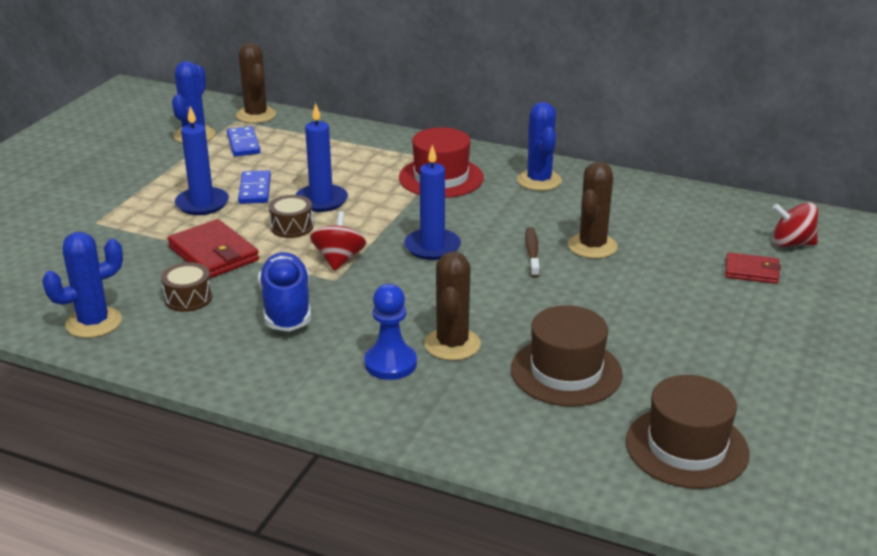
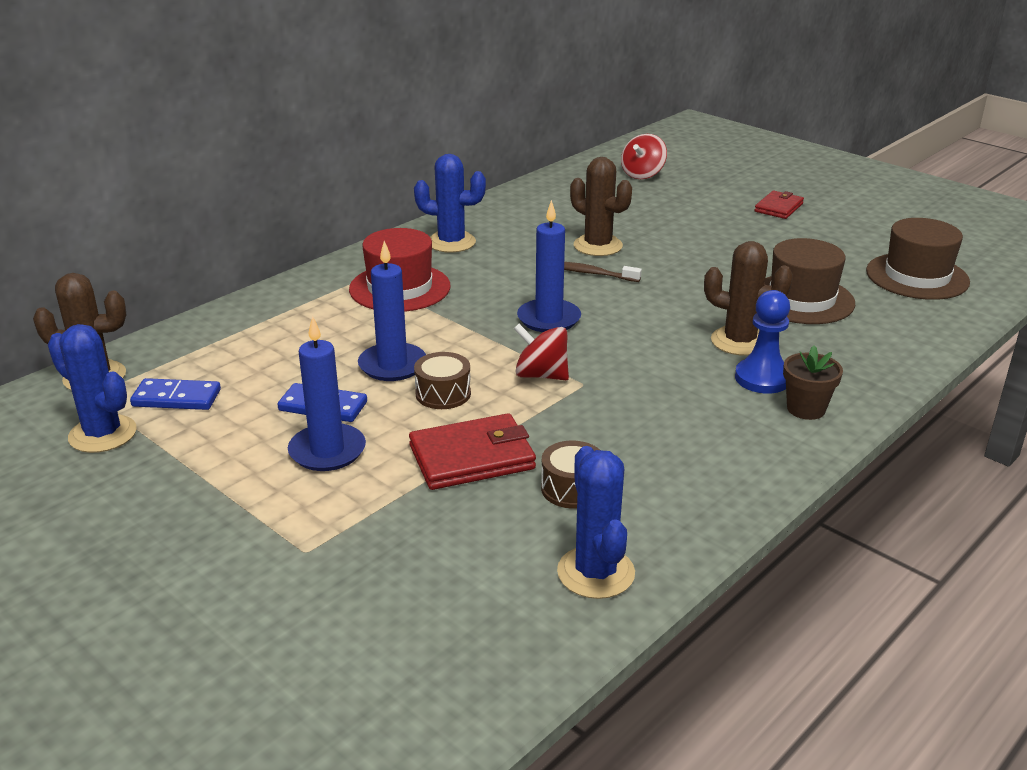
camera: 70 degrees left, 0 degrees up
(286, 308) = (629, 422): blue shoe -> none
(348, 392) = (806, 409): none -> brown flower pot
(751, 271) = (677, 197): red wallet -> red wallet (778, 207)

